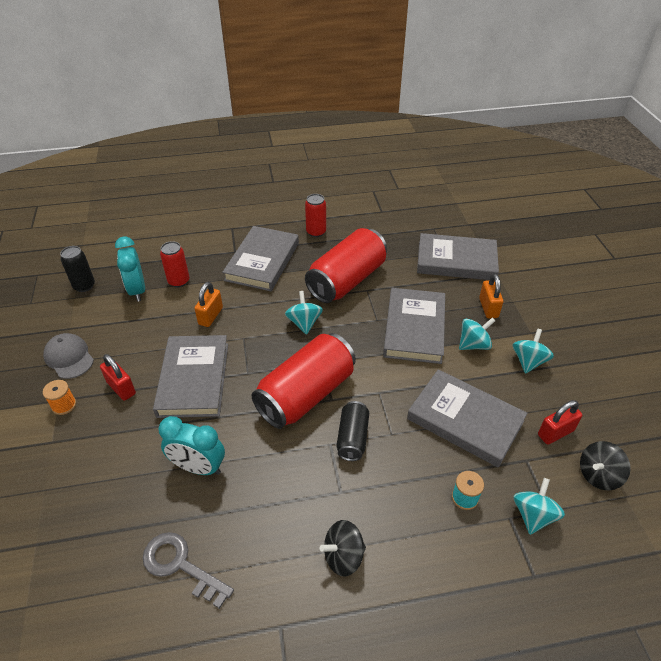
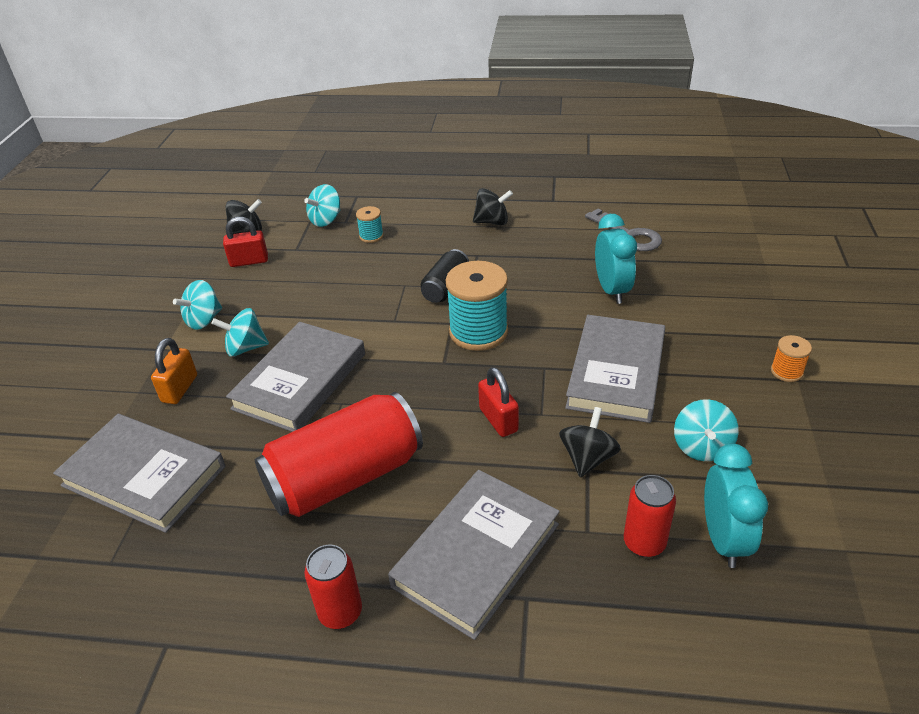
camera: 160 degrees left, 5 degrees down
(69, 357) = (806, 434): grey cap -> none
(84, 286) = (836, 575): black can -> none
(121, 388) = (714, 378): red padlock -> red padlock (498, 420)
(198, 467) = (612, 290): turquoise clock -> turquoise clock turned 45 degrees clockwise
(210, 316) = (587, 458): orange padlock -> black spinning top
(304, 323) = (446, 418): turquoise spinning top -> turquoise spinning top (702, 447)
(306, 394) = (478, 332): red can -> turquoise spool
(465, 420) = (323, 283): grey book -> none

